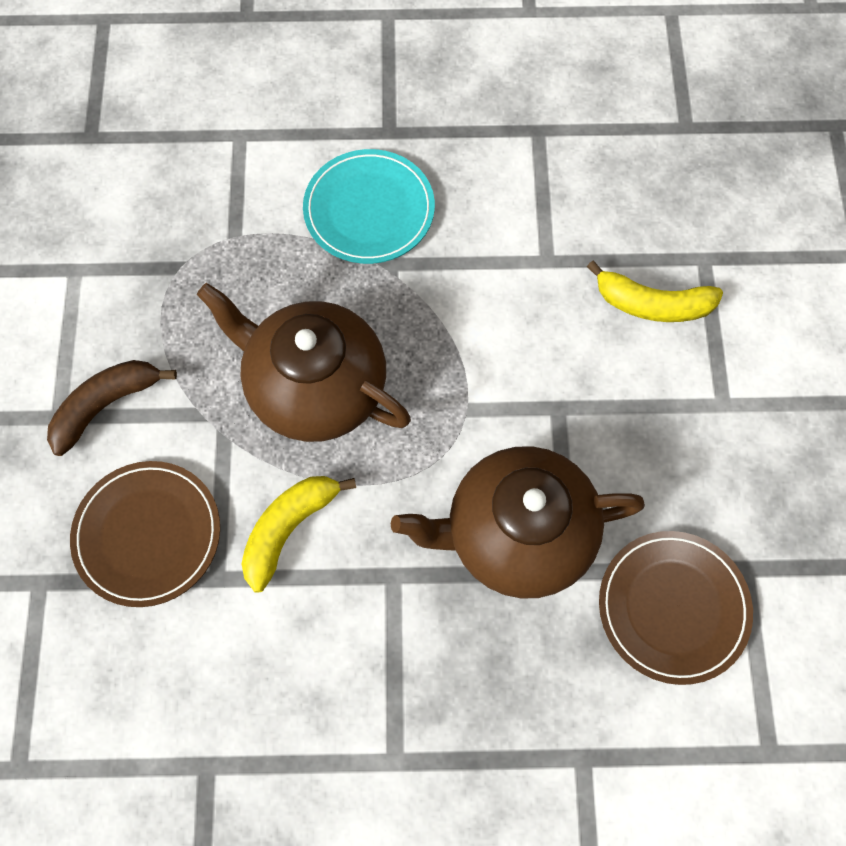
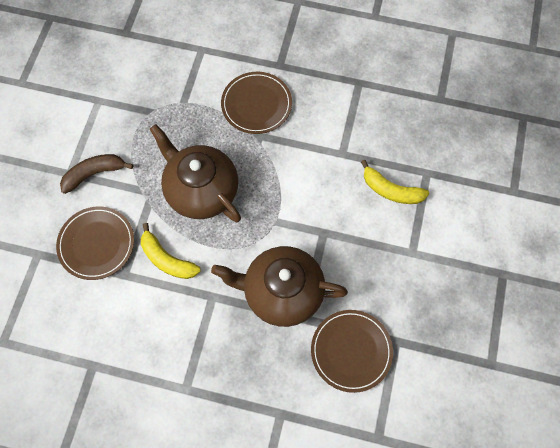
camera: 15 degrees right, 0 degrees up
(289, 529) = (167, 259): yellow banana -> yellow banana turned 105 degrees counterclockwise
(369, 210) = (256, 104): turquoise plate -> brown plate

